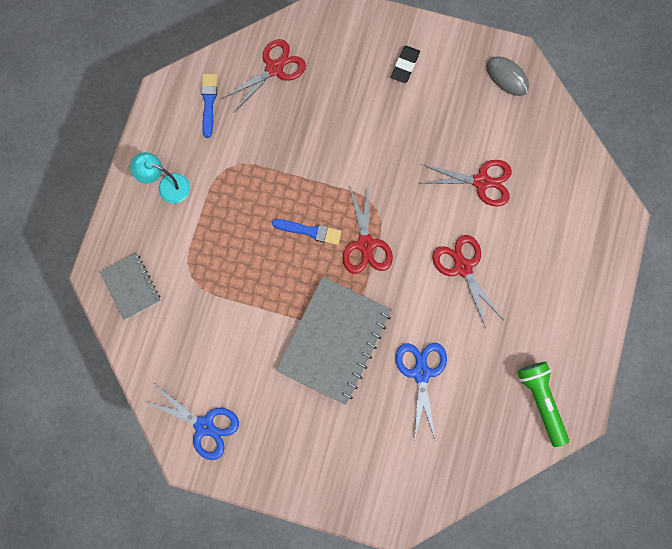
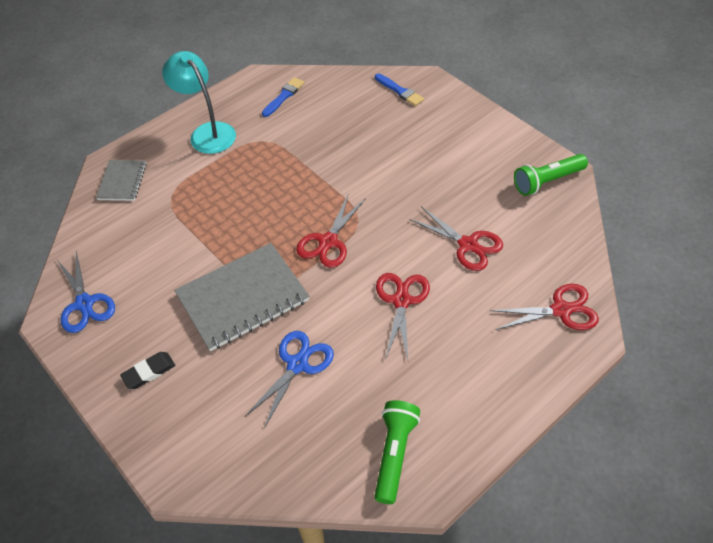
camera: 35 degrees right, 25 degrees down
(167, 186) = (207, 132): turquoise lamp -> turquoise lamp, size x1.56
(274, 68) = (351, 97): red scissors -> red scissors (561, 310)
(310, 231) = (289, 211): blue brush -> blue brush (400, 91)
(405, 66) = (460, 137): black eraser -> black eraser (149, 372)
(507, 77) = (547, 181): grey mouse -> green flashlight

